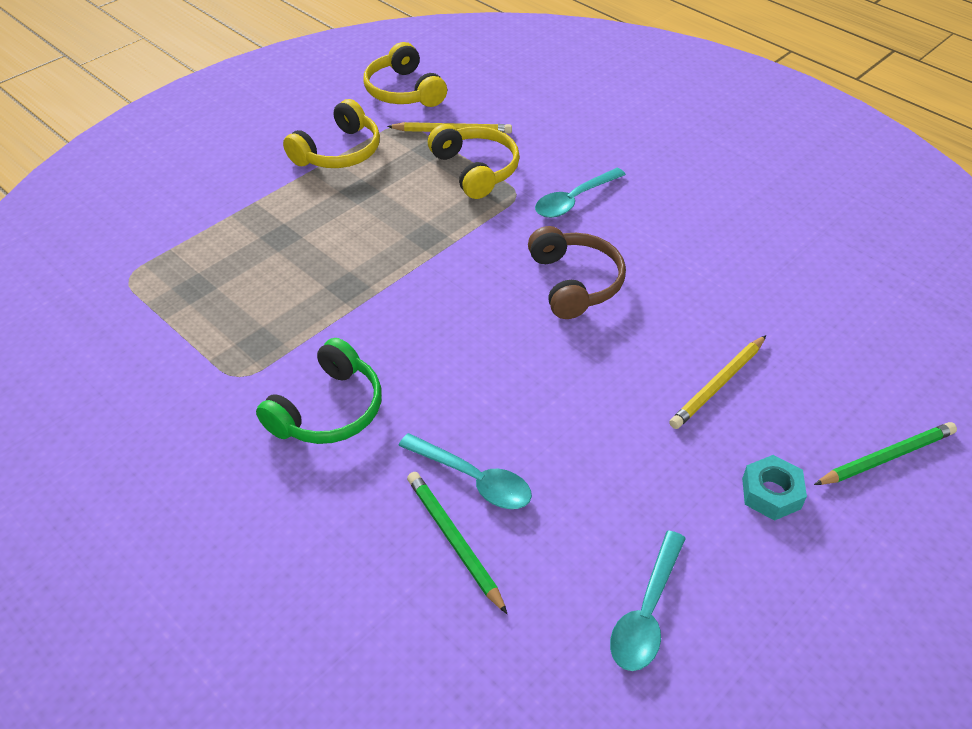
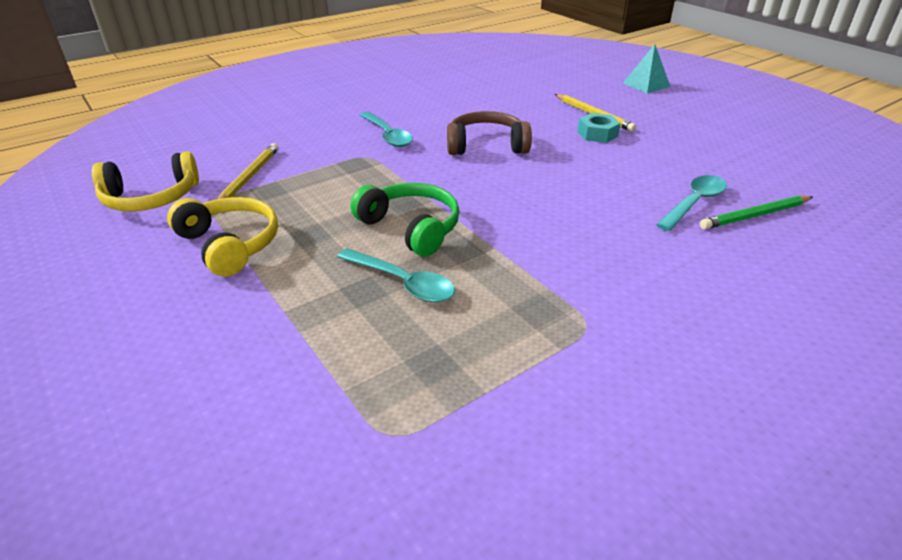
camera: 80 degrees left, 10 degrees down
(328, 410) = (630, 267): green headphones -> green headphones (411, 228)
(476, 169) = (319, 171): yellow headphones -> none
(646, 612) = (782, 157): turquoise spoon -> turquoise spoon (402, 283)
(771, 493) = (679, 113): turquoise nut -> turquoise nut (597, 134)
(886, 457) = (646, 85): green pencil -> turquoise pyramid

